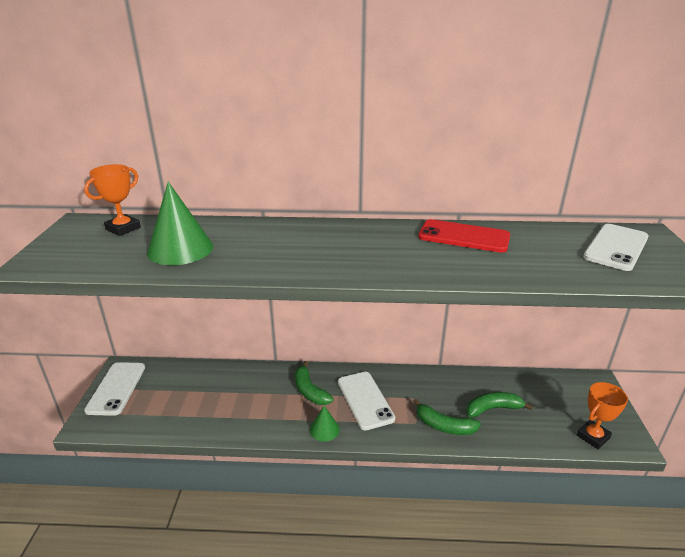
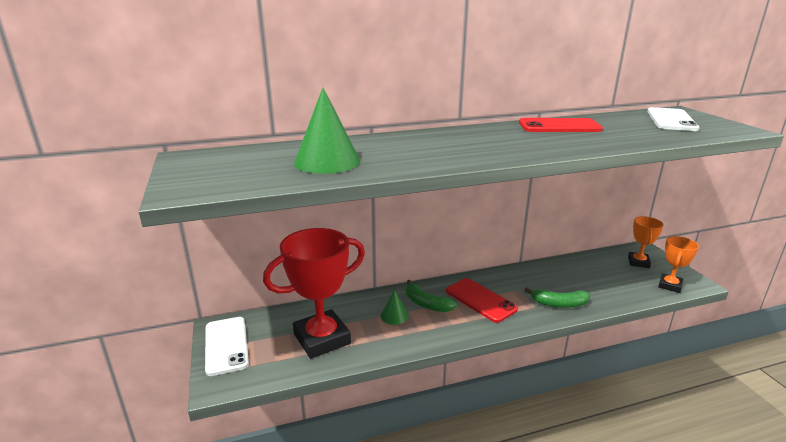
camera: 20 degrees left, 5 degrees down
(123, 228) = (243, 155): orange trophy -> orange trophy (638, 262)
(194, 403) = (322, 339): none -> red trophy
(324, 429) = (463, 330): green cone -> green cone (394, 316)
(365, 400) = (480, 300): white phone -> red phone
(493, 409) = (586, 283): green banana -> none

